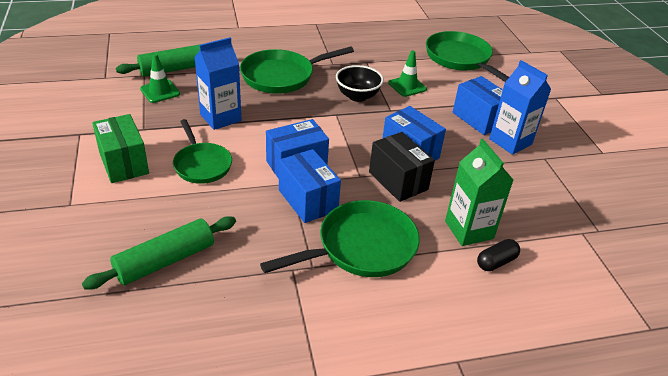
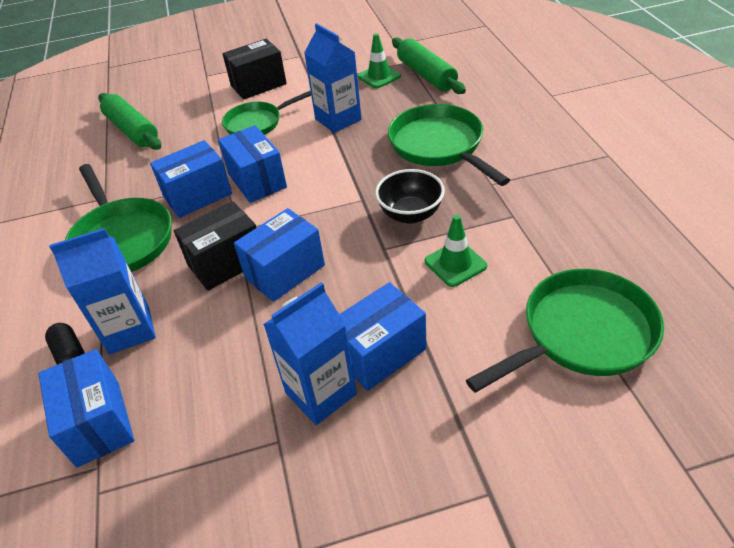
camera: 95 degrees right, 5 degrees up
(124, 163) = (258, 85): green box -> black box
(469, 230) = (129, 330): green carton -> blue carton
(551, 237) = (98, 423): none -> blue box

